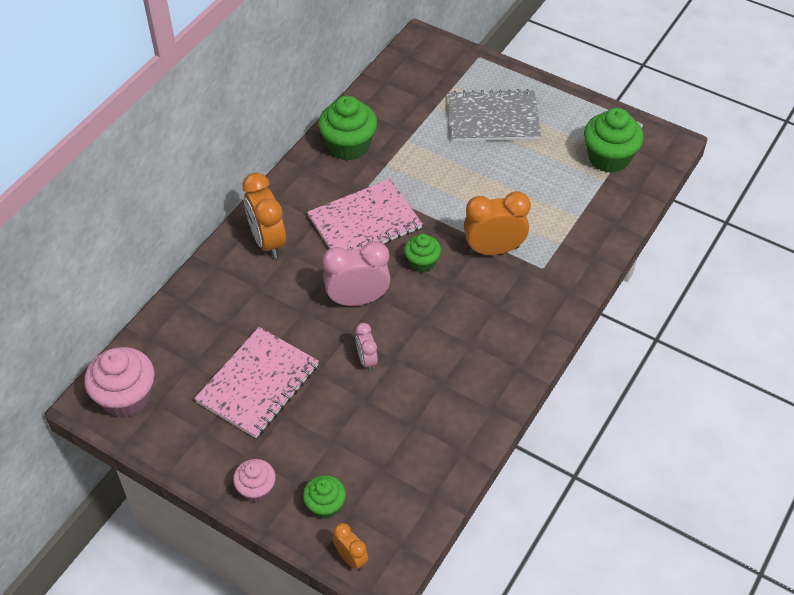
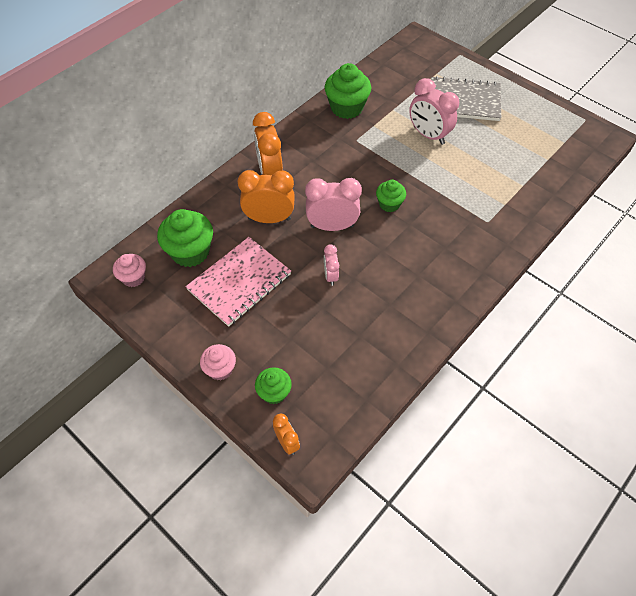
camera: 10 degrees right, 5 degrees up
(126, 397) = (133, 278): pink cupcake -> pink cupcake, size x0.58
(364, 222) = (348, 167): pink notebook -> none
(456, 169) = (428, 135): none -> pink clock
(493, 250) = (449, 202): orange clock -> orange clock (269, 219)
(608, 158) = (554, 142): green cupcake -> green cupcake (190, 252)

